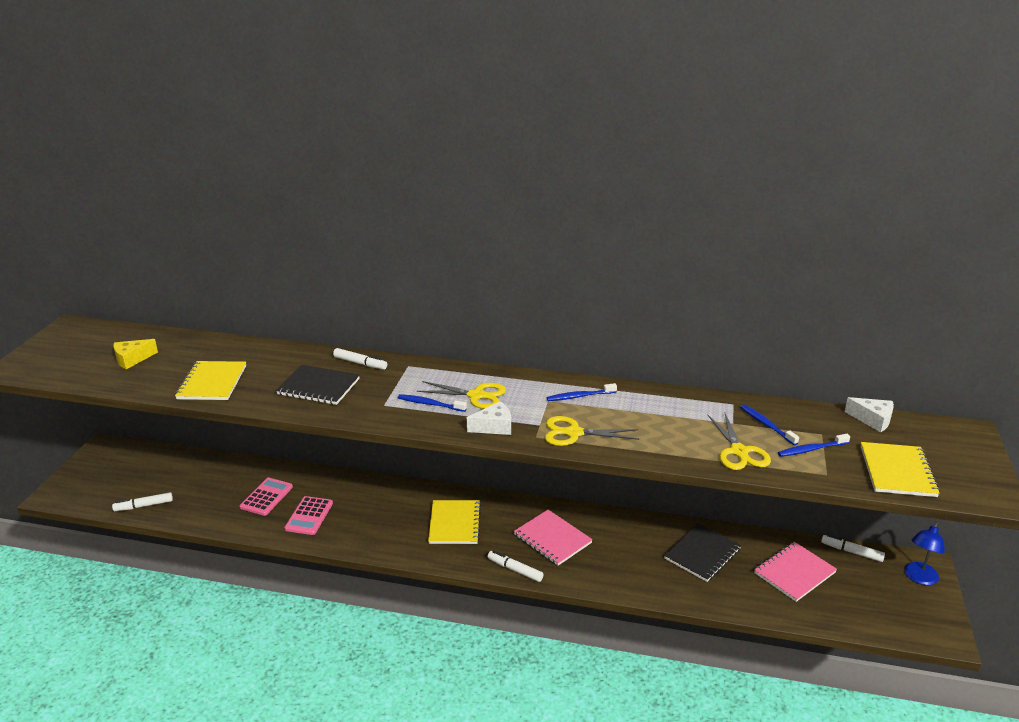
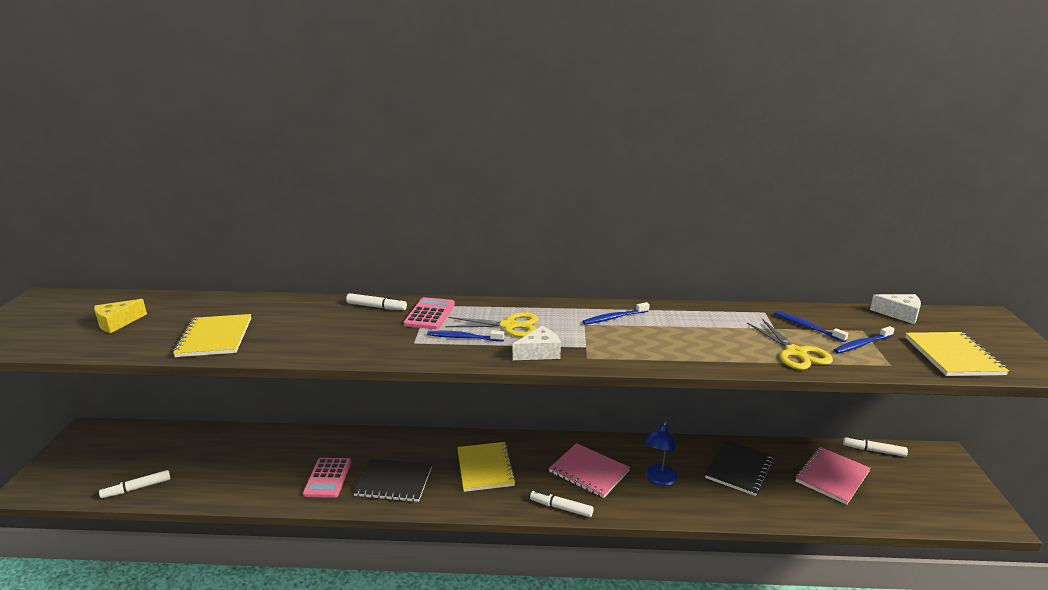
camera: 10 degrees left, 5 degrees down
(266, 497) = (277, 463): pink calculator -> pink calculator (430, 314)
(318, 387) = (337, 332): black notebook -> black notebook (393, 482)
(574, 433) = (624, 351): yellow scissors -> none
(919, 578) = (944, 467): blue lamp -> blue lamp (658, 479)

